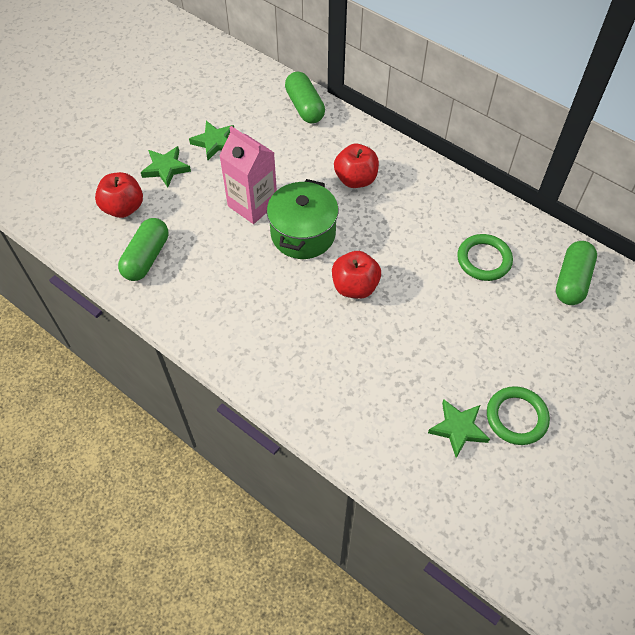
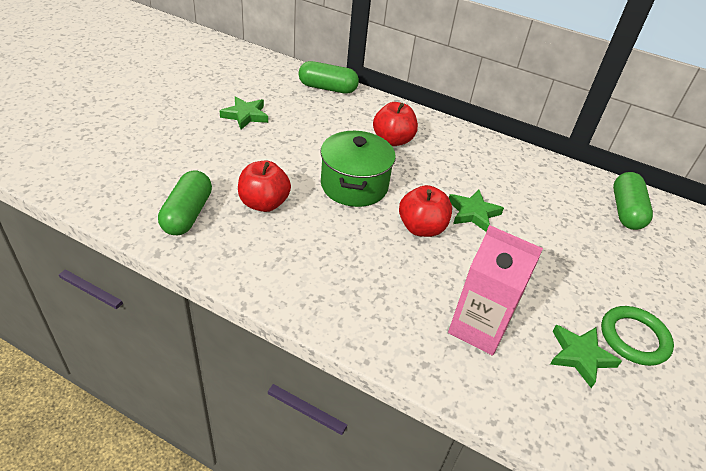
camera: 15 degrees left, 15 degrees down
(123, 208) = (155, 171): red apple -> red apple (264, 203)
(166, 168) = (197, 137): green star -> green star (473, 213)
(252, 204) = (295, 163): pink carton -> pink carton (478, 328)
(304, 107) = (327, 88): green capsule -> green capsule turned 45 degrees counterclockwise
(484, 260) = (538, 198): green ring -> none

